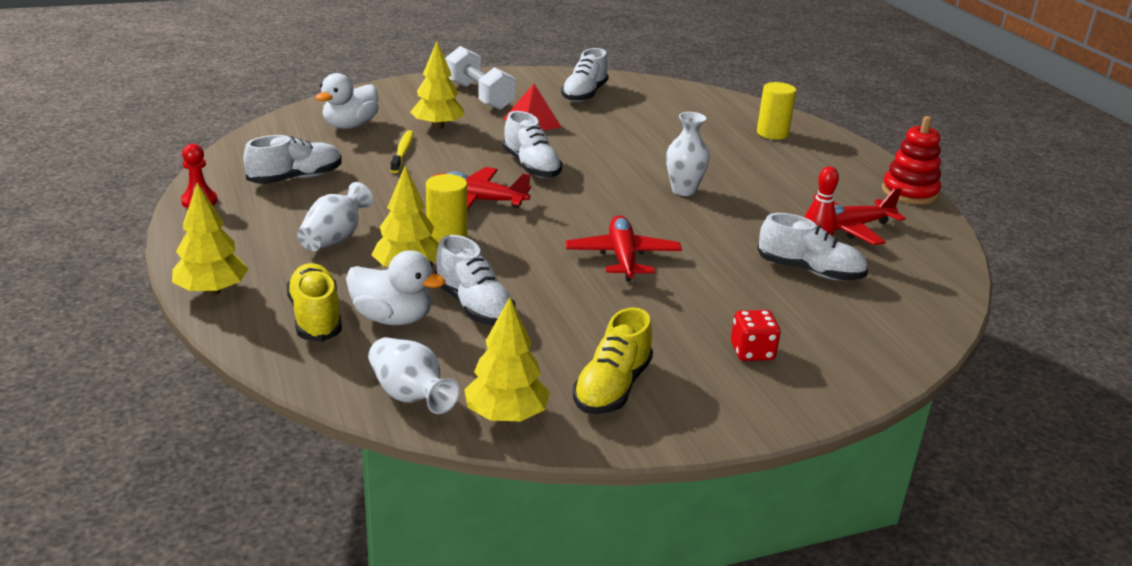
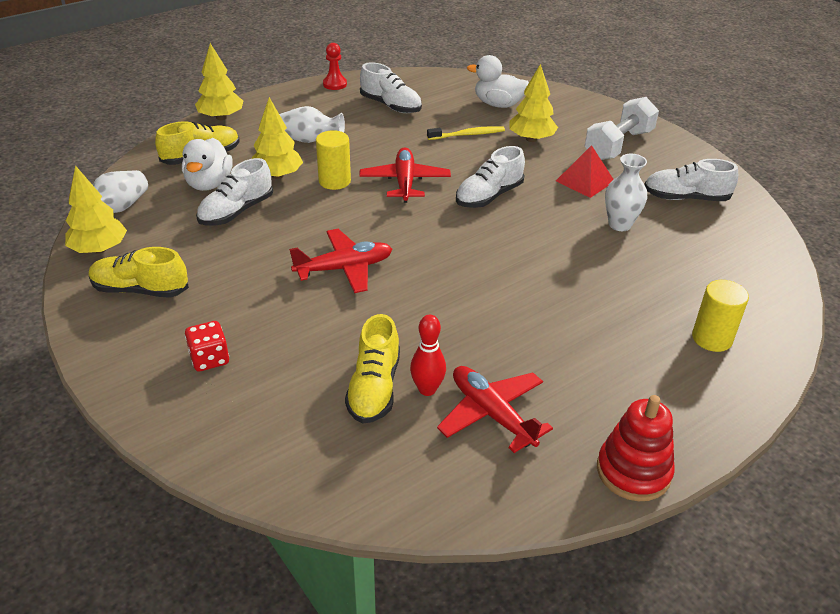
camera: 75 degrees right, 10 degrees up
(683, 190) = (503, 287): white vase -> white vase (619, 224)
(809, 271) = (374, 388): white shoe -> yellow shoe

